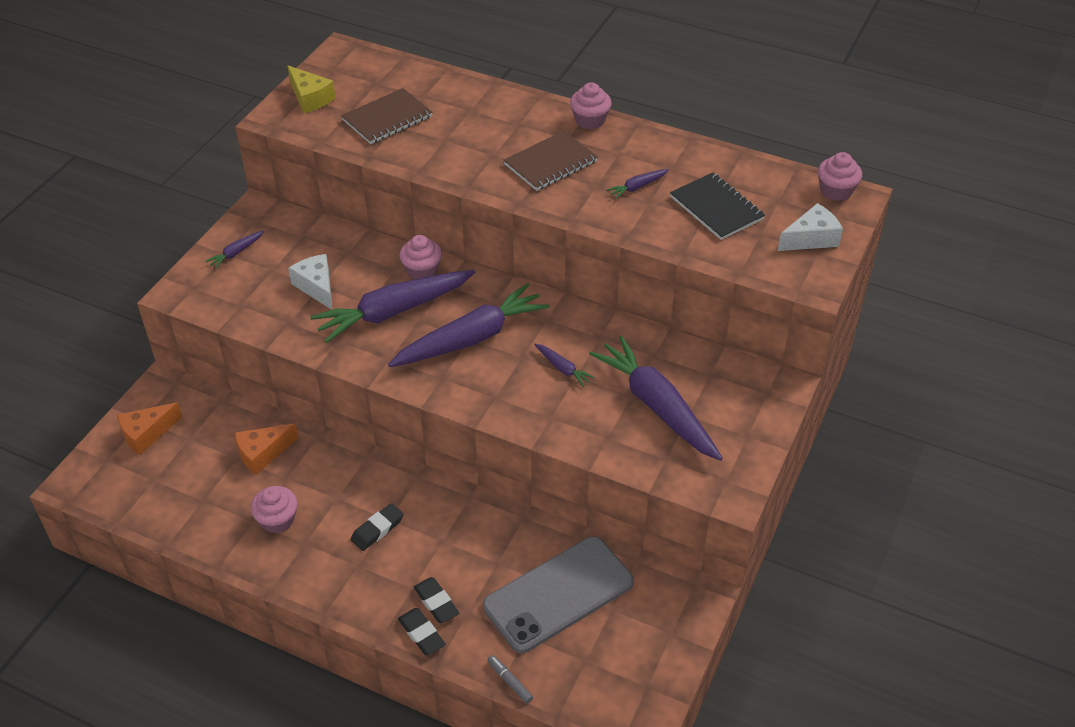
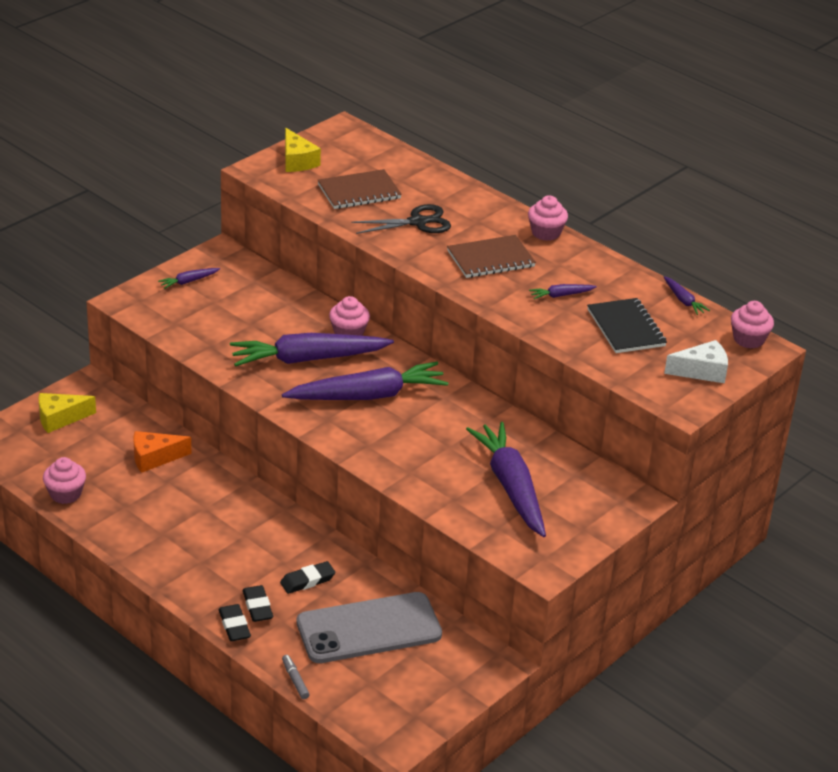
camera: 15 degrees right, 10 degrees down
(146, 434) = (60, 418): orange cheese -> yellow cheese
(277, 520) = (146, 511): pink cupcake -> pink cupcake (65, 494)
(316, 287) = (248, 324): white cheese -> none
(377, 529) = (230, 540): black eraser -> black eraser (307, 580)
(460, 139) = (417, 222): none -> black scissors
(562, 368) = (439, 438): purple carrot -> purple carrot (683, 300)

